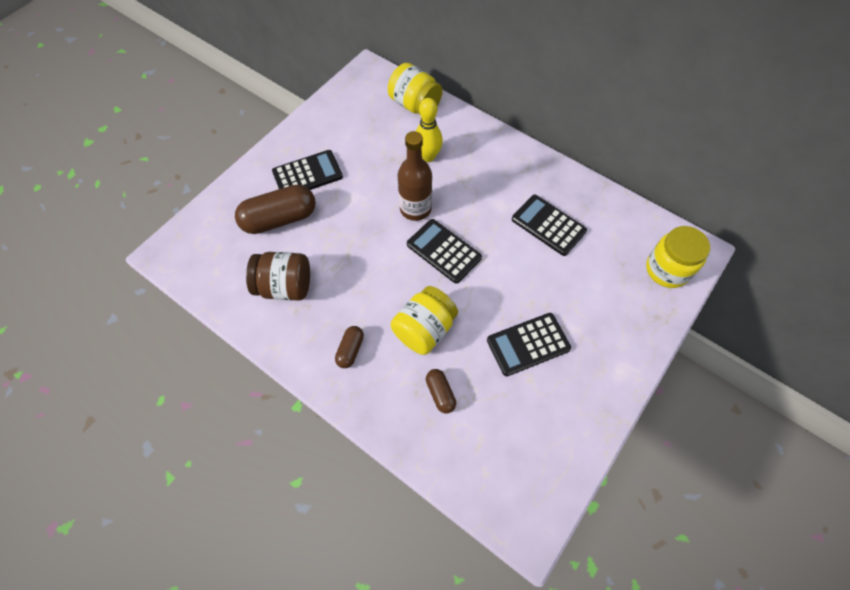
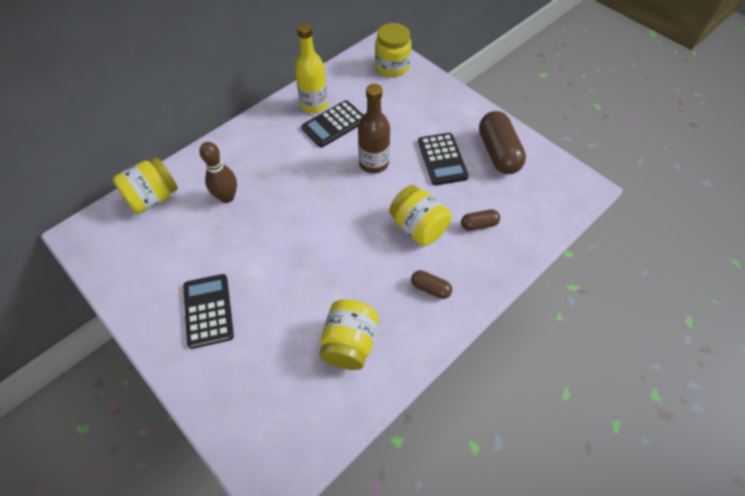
camera: 80 degrees left, 5 degrees down
(279, 219) = (261, 344): brown capsule -> brown capsule (498, 153)
(285, 286) = (349, 343): brown jar -> yellow jar
(415, 209) = (287, 216): brown bottle -> brown bottle (373, 163)
(427, 157) = (227, 197): yellow bowling pin -> brown bowling pin
(444, 251) = (341, 201): black calculator -> none
(571, 201) = (314, 105): none -> yellow bottle

